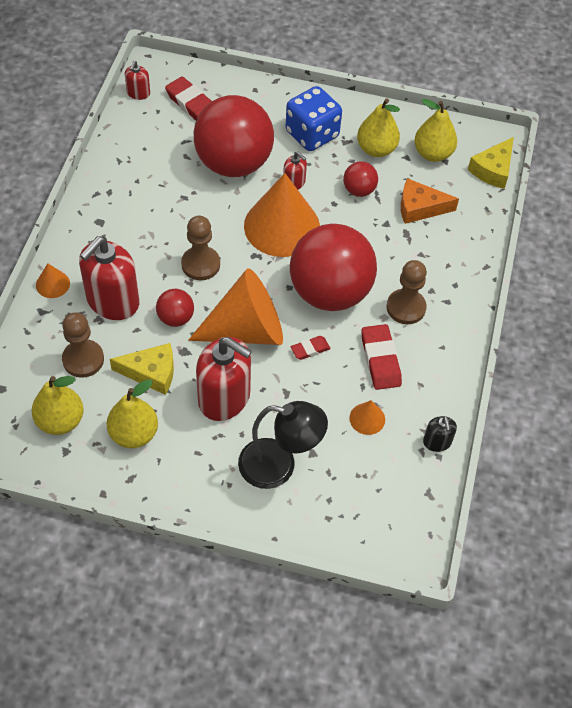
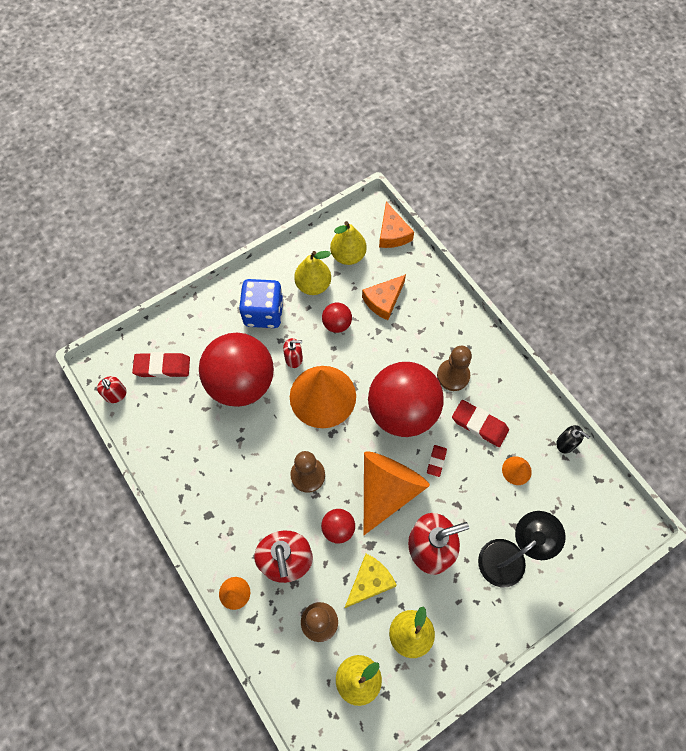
camera: 45 degrees left, 10 degrees up
(493, 170) = (392, 233): yellow cheese -> orange cheese

